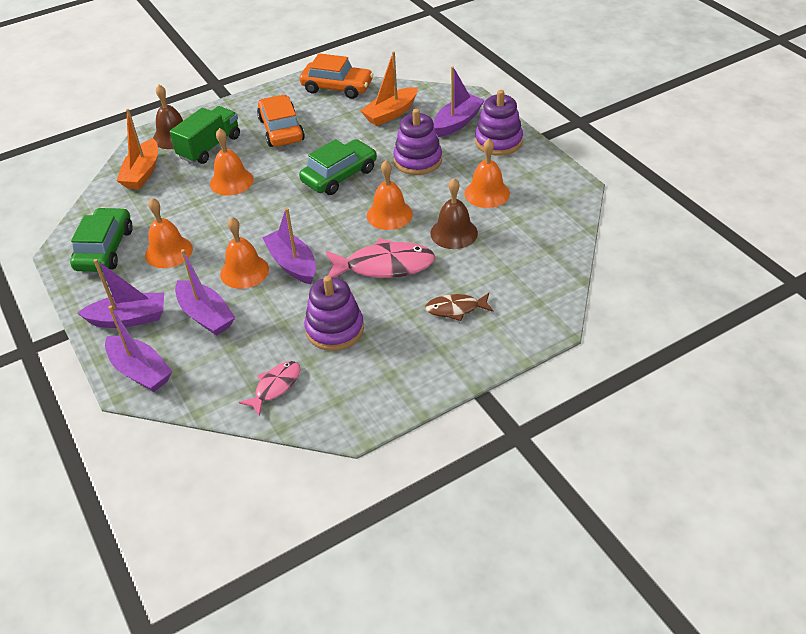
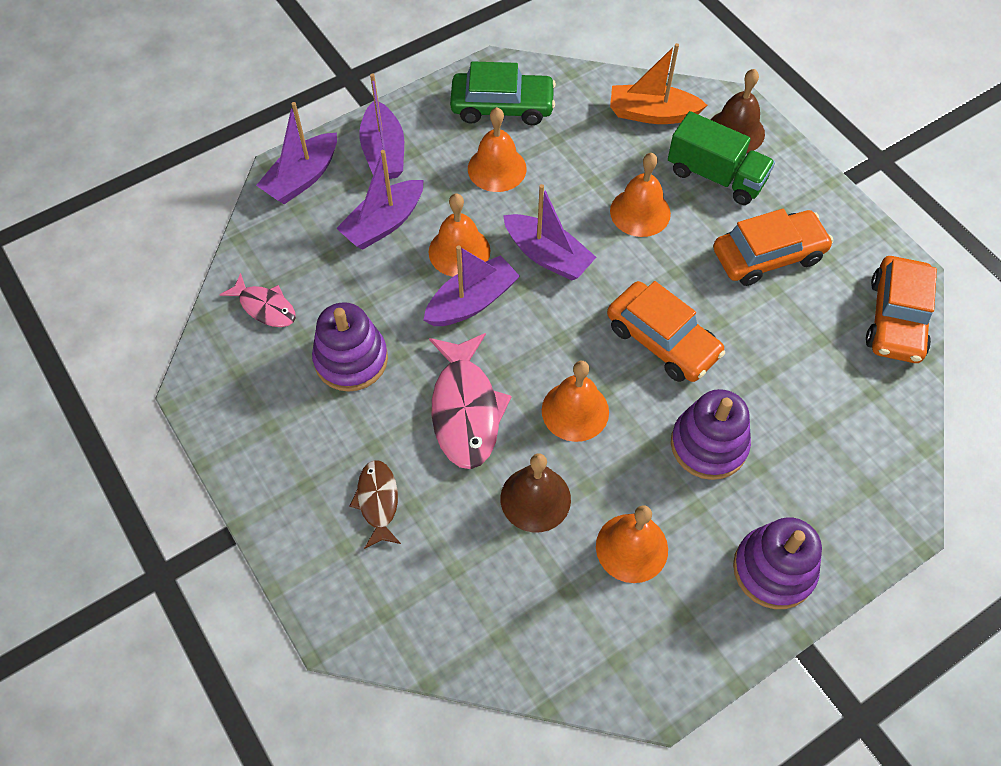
camera: 85 degrees right, 15 degrees up
(339, 175) = (662, 340): green car -> orange car
(390, 113) = (832, 400): orange boat -> none
(457, 122) = (821, 504): purple boat -> purple boat (547, 256)

